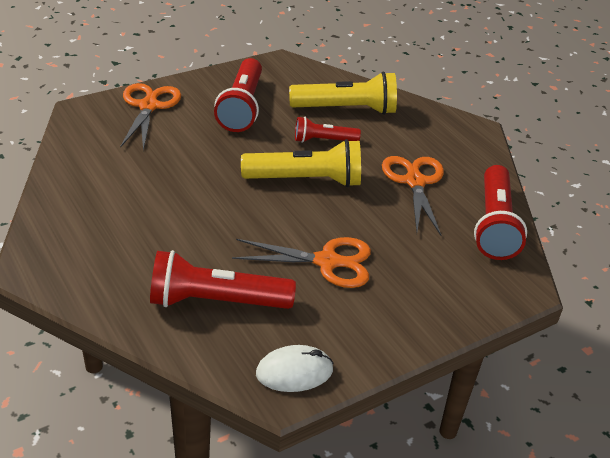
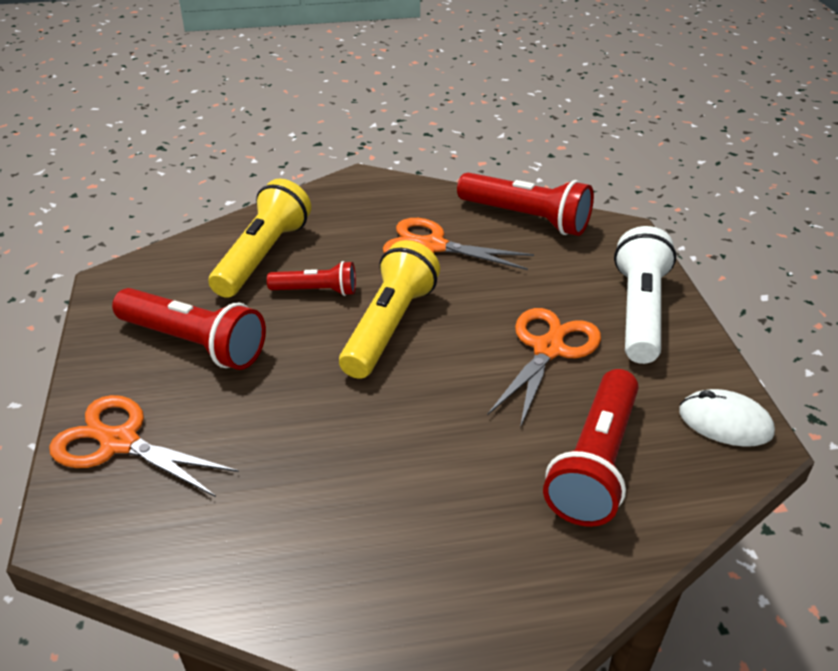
camera: 65 degrees left, 0 degrees up
(294, 372) = (725, 422): white mouse -> white mouse turned 75 degrees counterclockwise
(323, 140) = (316, 291): red flashlight -> red flashlight turned 105 degrees counterclockwise
(408, 309) = (639, 311): none -> white flashlight

